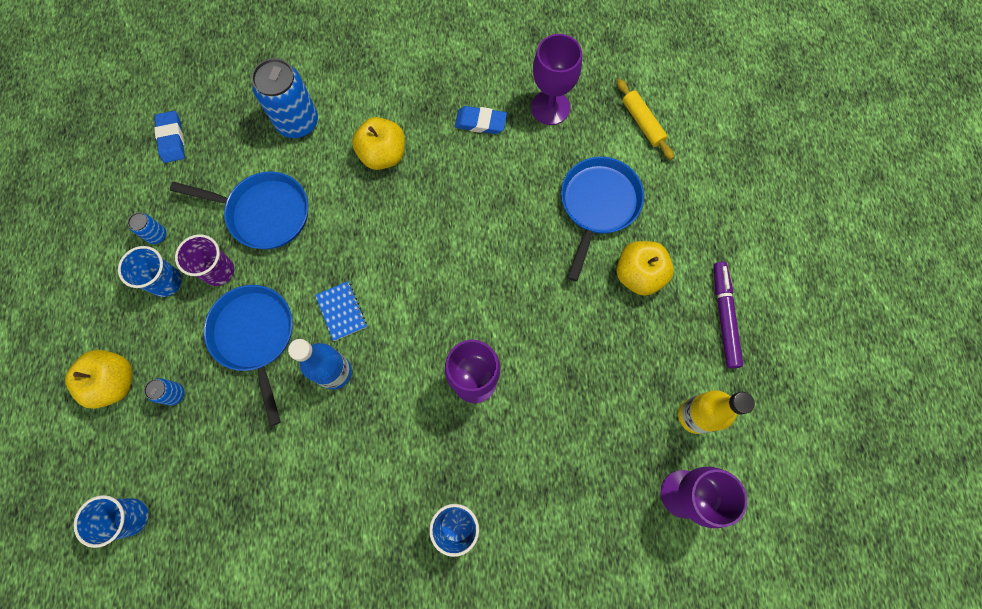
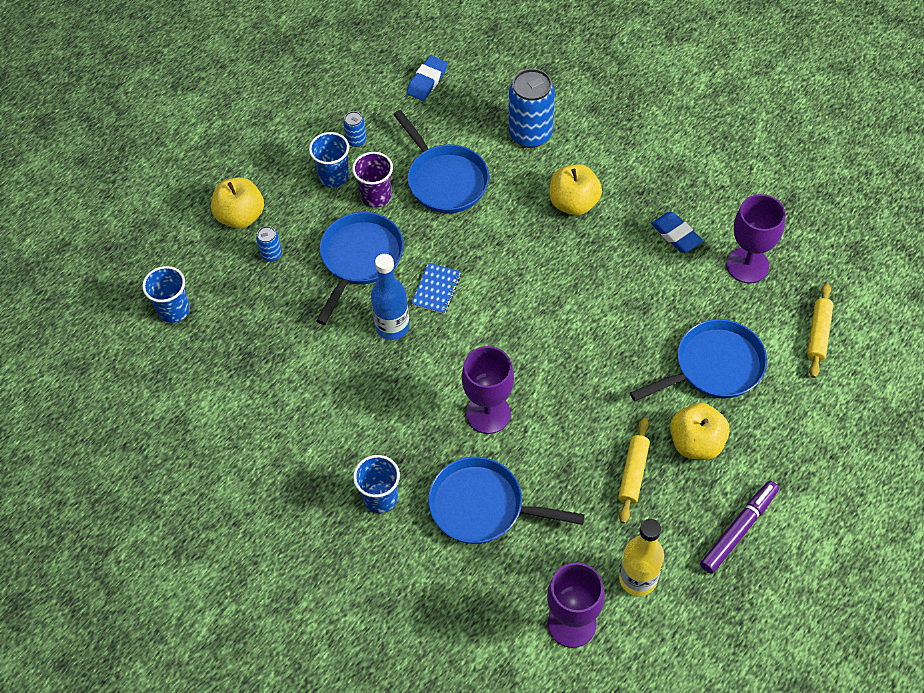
camera: 45 degrees right, 15 degrees down
(539, 460) = (483, 506): none -> blue pan
(618, 336) = (633, 473): none -> yellow rolling pin

